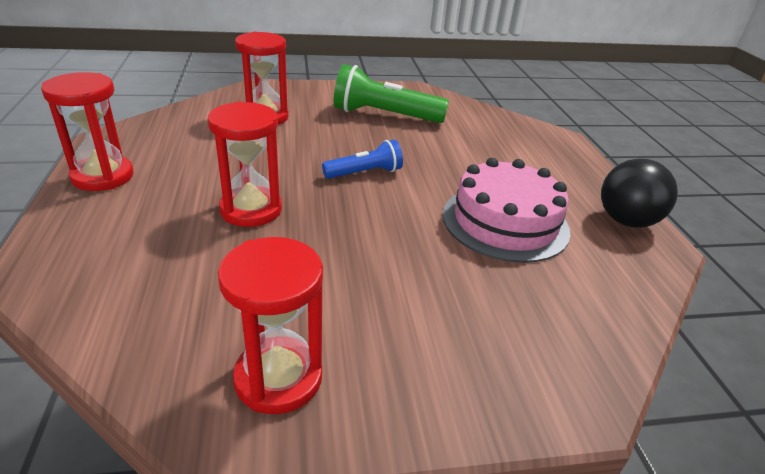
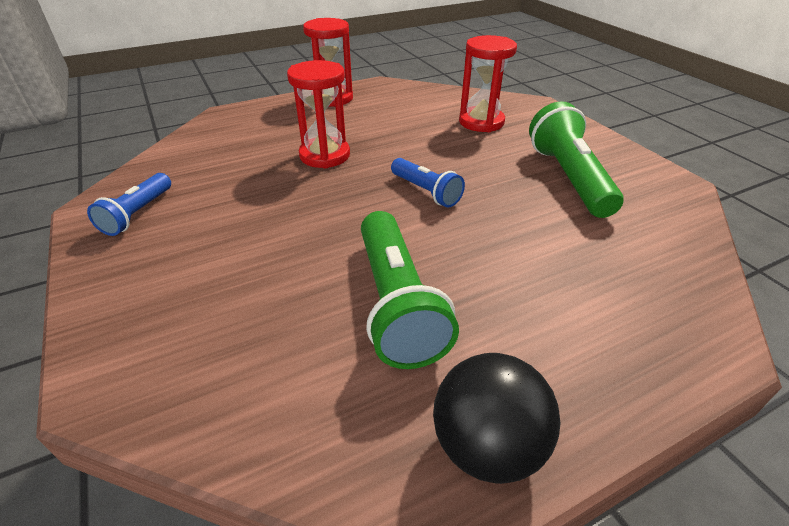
camera: 75 degrees right, 5 degrees up
(278, 378) = (138, 214): red hourglass -> blue flashlight
(505, 222) = (396, 303): pink cake -> green flashlight

